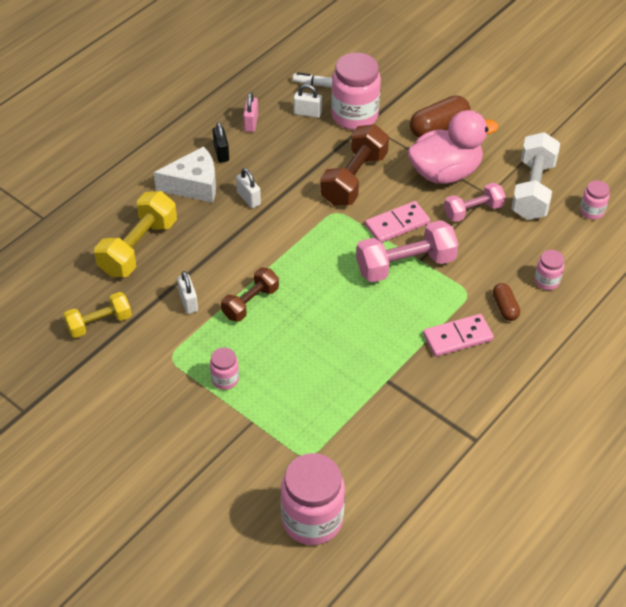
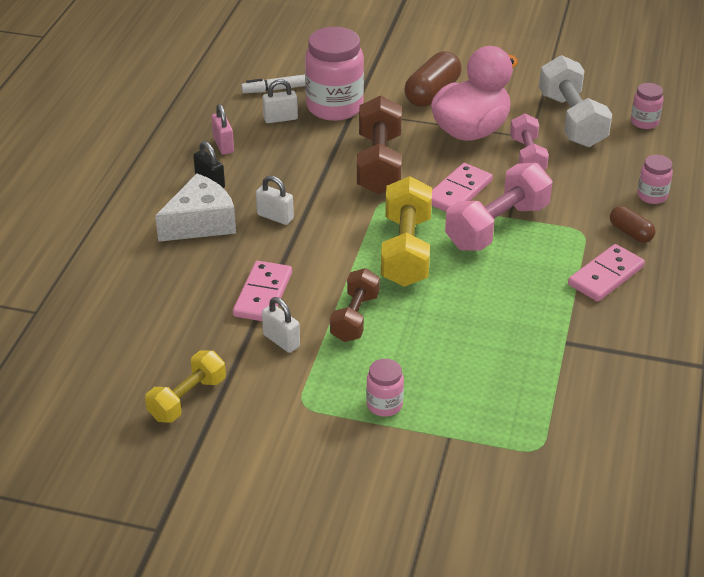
camera: 25 degrees left, 10 degrees down
(138, 247) = (179, 305): yellow dumbbell -> yellow dumbbell (406, 251)
(199, 260) = (263, 294): none -> pink domino
(312, 520) = (595, 513): pink jar -> none
(473, 211) = (527, 156): pink dumbbell -> pink dumbbell turned 45 degrees counterclockwise

